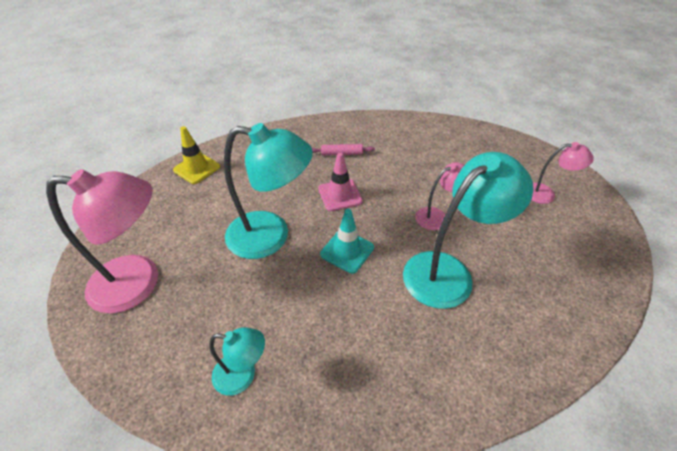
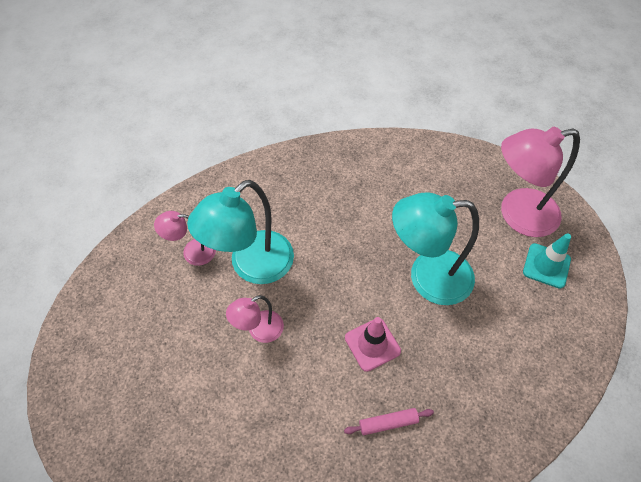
camera: 170 degrees right, 10 degrees up
(197, 168) = (562, 359): yellow traffic cone -> none
(243, 375) = (399, 167): turquoise lamp -> none
(347, 251) = (348, 273): turquoise traffic cone -> turquoise traffic cone (546, 266)
(546, 194) = (123, 388): pink lamp -> pink lamp (192, 252)

